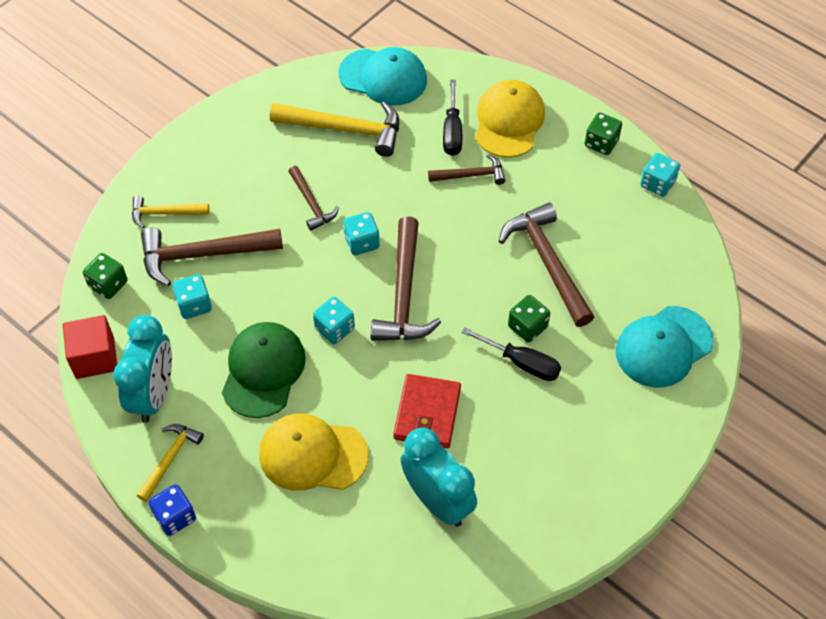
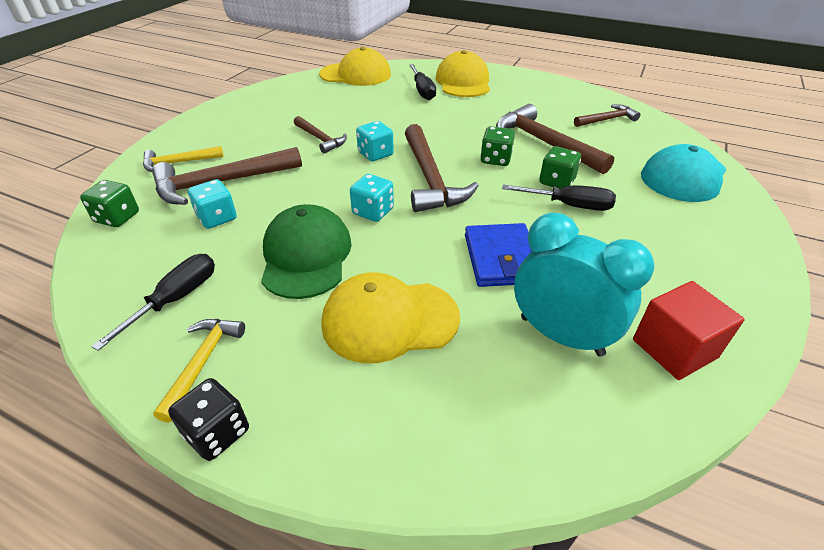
camera: 15 degrees left, 15 degrees down
(95, 357) = (98, 279): red cube -> red cube (674, 348)
(154, 394) = (175, 300): turquoise clock -> black screwdriver
(175, 517) = (217, 433): blue dice -> black dice
(345, 130) = (335, 100): yellow hammer -> none
(383, 77) = (355, 74): turquoise cap -> yellow cap
(427, 413) = (501, 258): red wallet -> blue wallet
(471, 175) = (450, 108): brown hammer -> brown hammer (607, 120)
(601, 143) = (538, 83): green dice -> green dice (495, 159)
(657, 184) = (595, 95): turquoise dice -> none

